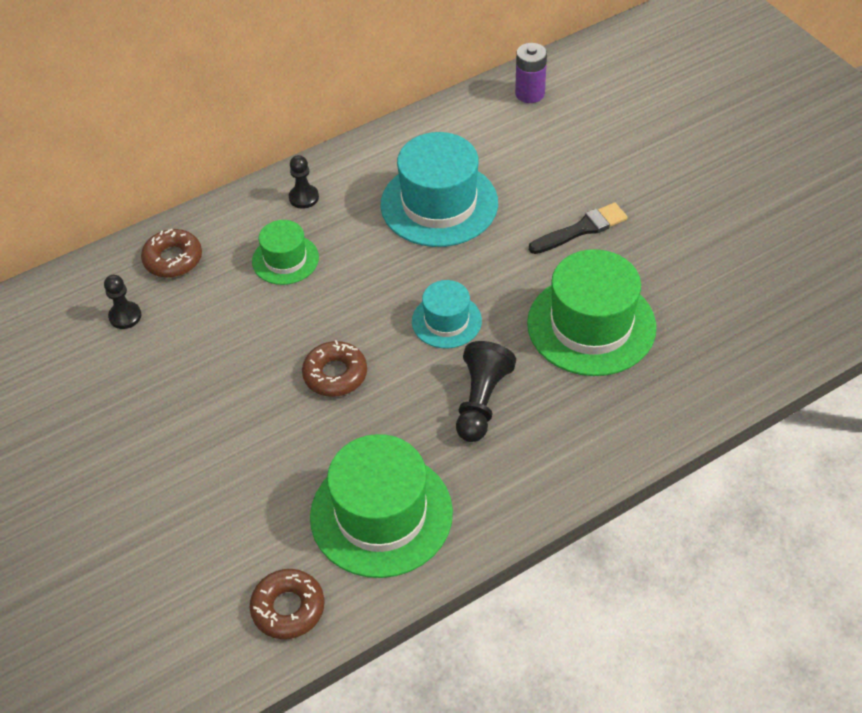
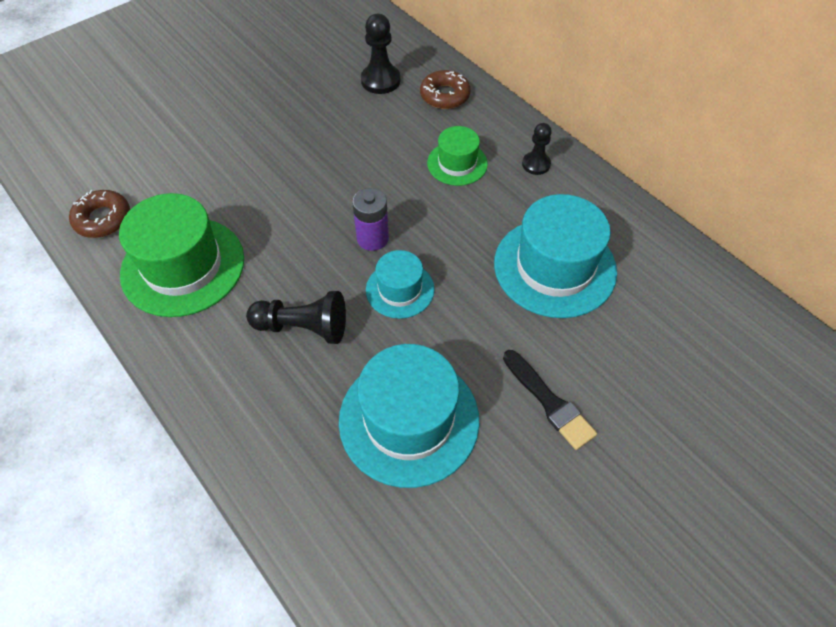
camera: 80 degrees right, 5 degrees up
(125, 316) = (380, 80): black pawn -> black pawn, size x1.55
(335, 374) = (330, 215): brown donut -> none
(530, 94) = (756, 334): purple battery -> purple battery (372, 238)
(591, 325) = (409, 420): green hat -> turquoise hat

